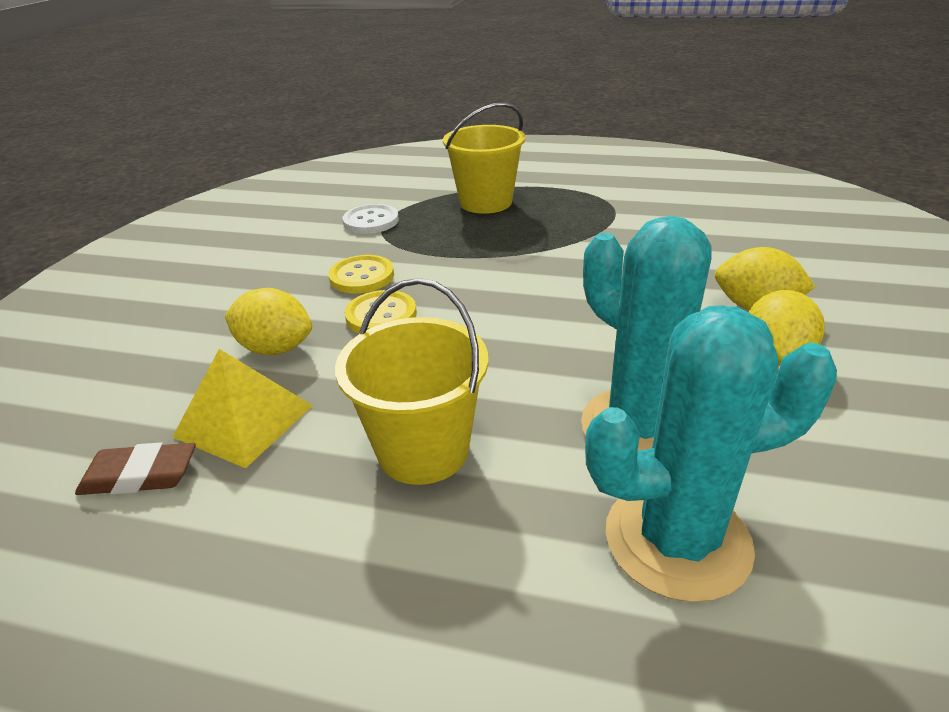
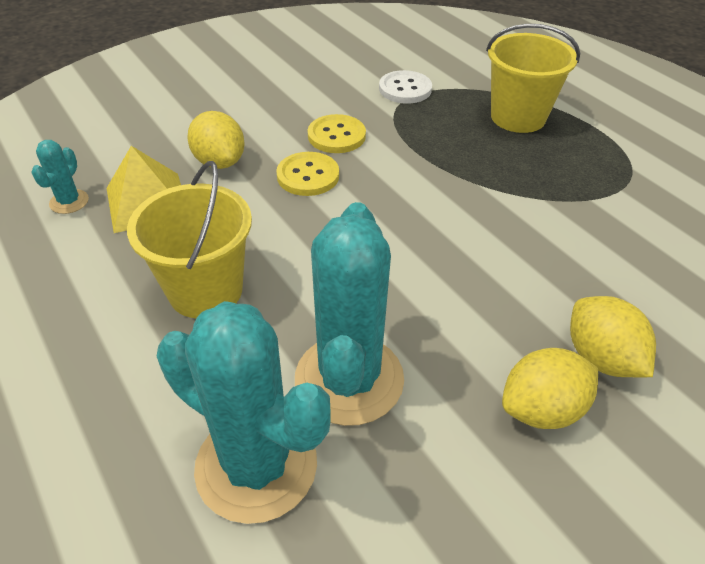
camera: 40 degrees right, 10 degrees up
(140, 475) = (69, 202): brown eraser -> turquoise cactus

